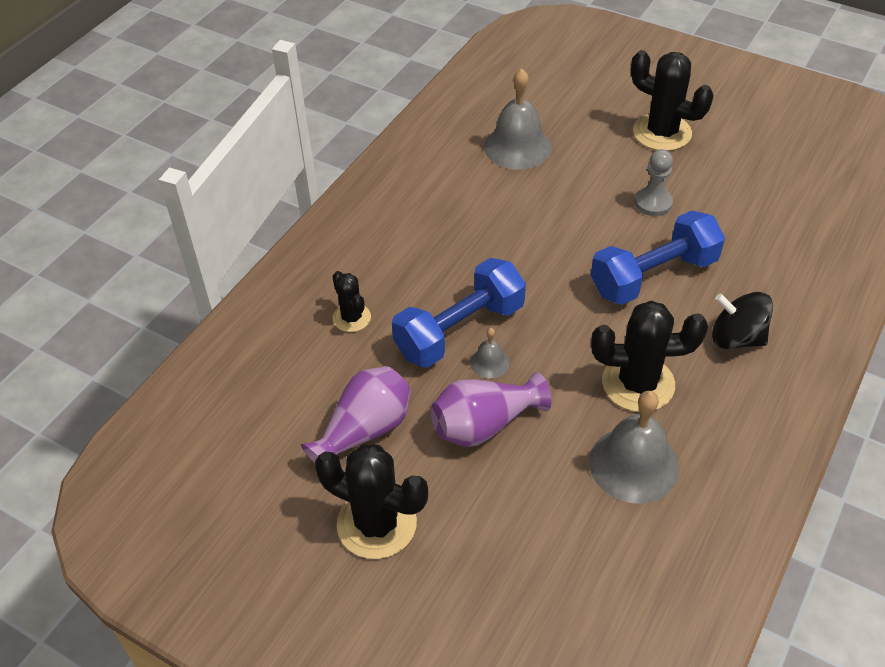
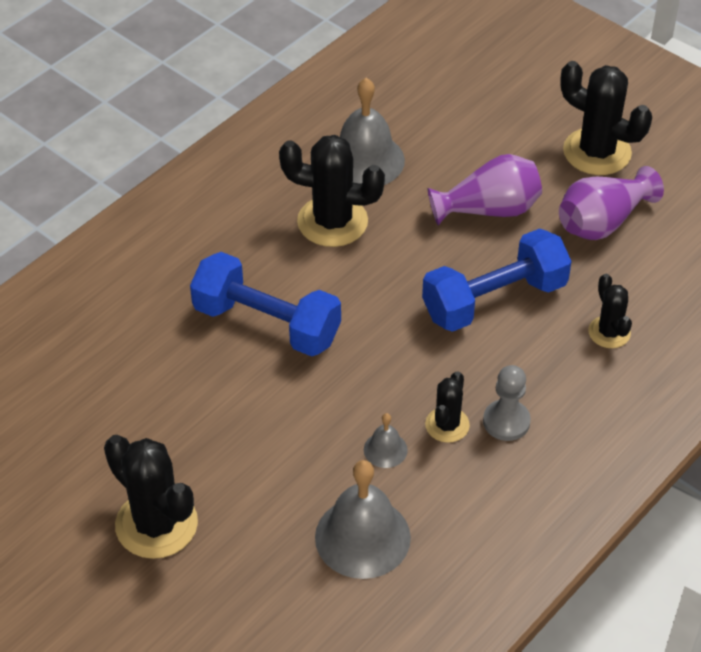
camera: 170 degrees left, 0 degrees up
(477, 224) = (447, 425): none -> black cactus
(489, 362) = (470, 263): grey bell -> grey bell (385, 449)
(653, 203) = (222, 416): grey pawn -> grey pawn (506, 421)
(653, 276) = (266, 324): blue dumbbell -> blue dumbbell turned 45 degrees clockwise
(736, 338) = (216, 246): black spinning top -> none

